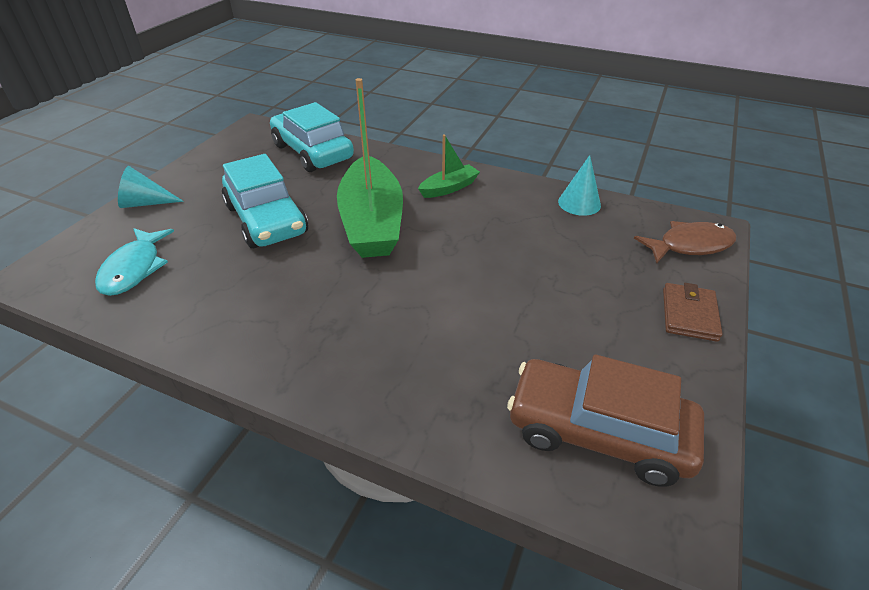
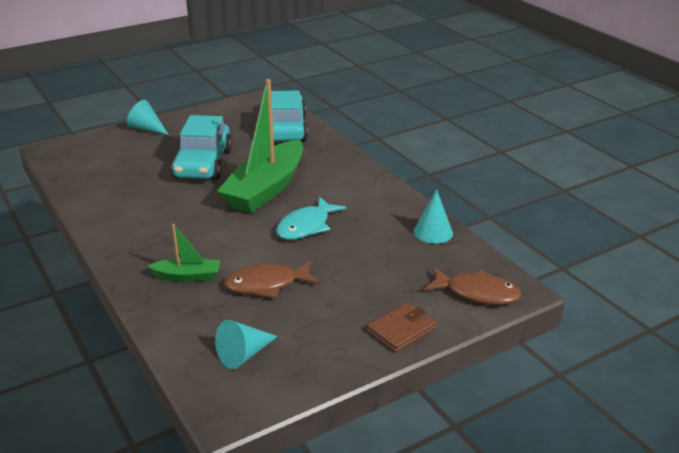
camera: 35 degrees right, 10 degrees down
(134, 269) = (103, 165): turquoise fish -> turquoise fish (306, 226)
(449, 188) = (348, 186): green boat -> green boat (187, 276)
(510, 330) = (267, 285): none -> brown fish
(598, 432) = (244, 354): brown car -> turquoise cone

